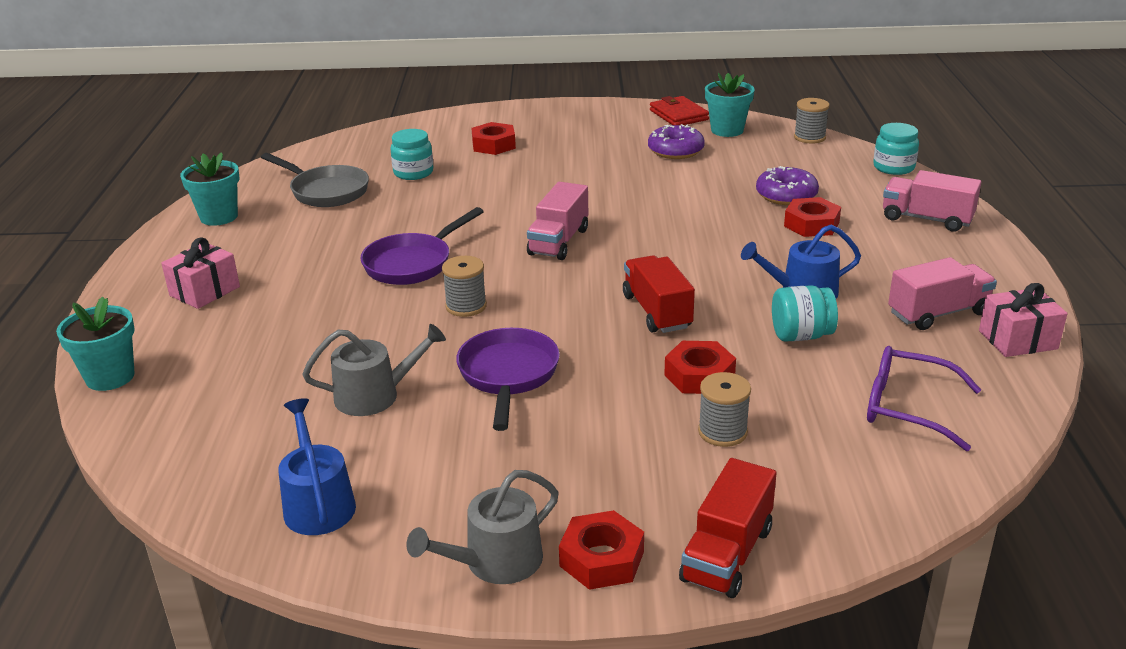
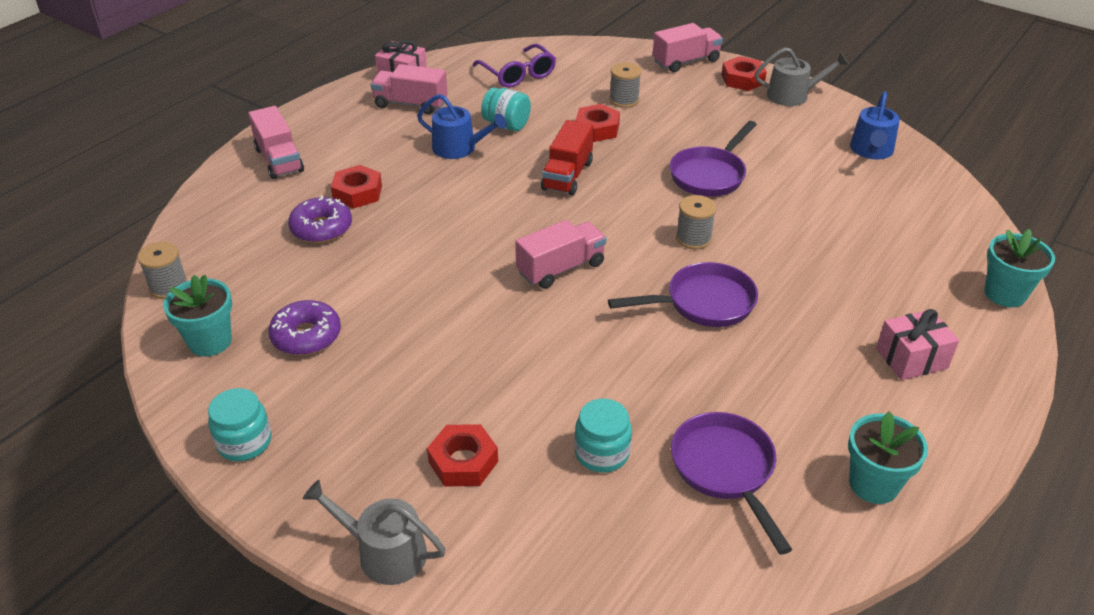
camera: 145 degrees left, 10 degrees up
(326, 191) = (725, 470): grey pan -> purple pan
(375, 395) = (806, 197): grey watering can -> grey watering can (384, 552)
(678, 115) = (203, 401): red wallet -> none
(727, 554) = (686, 61): red truck -> pink truck
(893, 167) = (191, 214): turquoise jar -> turquoise jar (244, 442)

